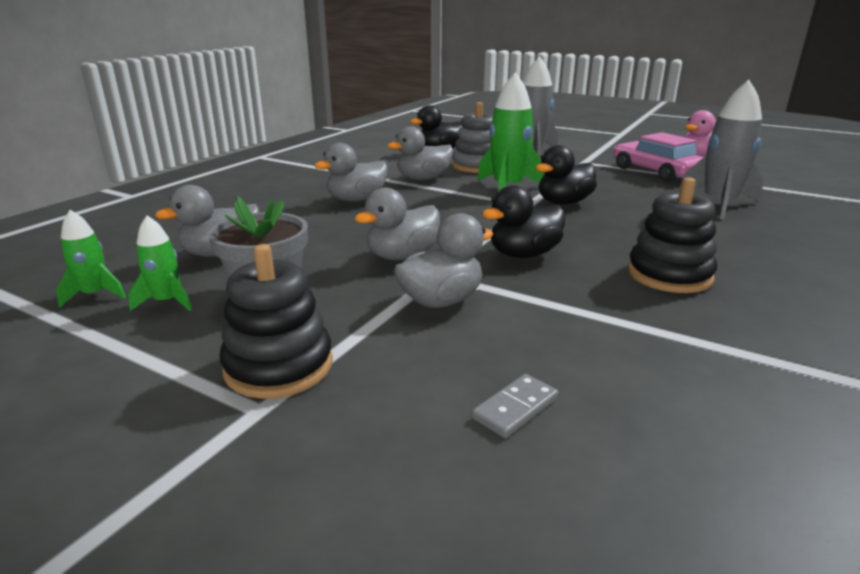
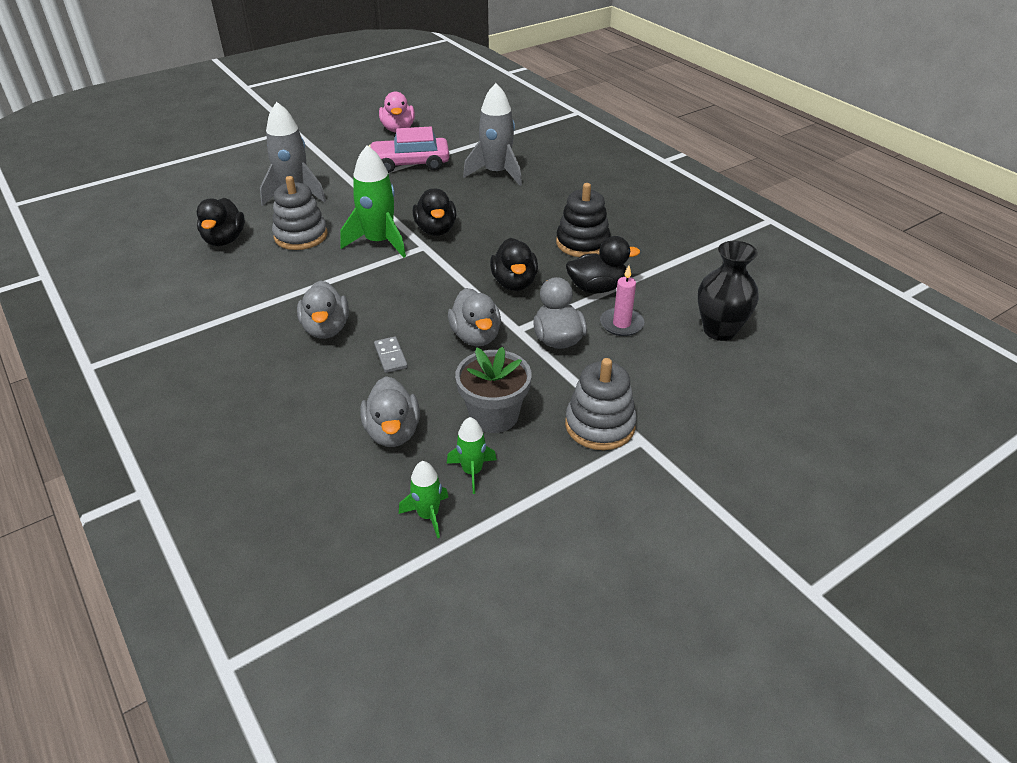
camera: 65 degrees left, 15 degrees up
(279, 366) = (600, 425): black stacking toy -> grey stacking toy
(423, 179) = (306, 276): grey duck -> none
(515, 408) = (682, 350): grey domino -> grey domino (390, 356)
(522, 338) = (621, 324): none -> pink candle
(583, 304) = (597, 288): none -> black duck
(615, 442) = (719, 330): none -> black vase

